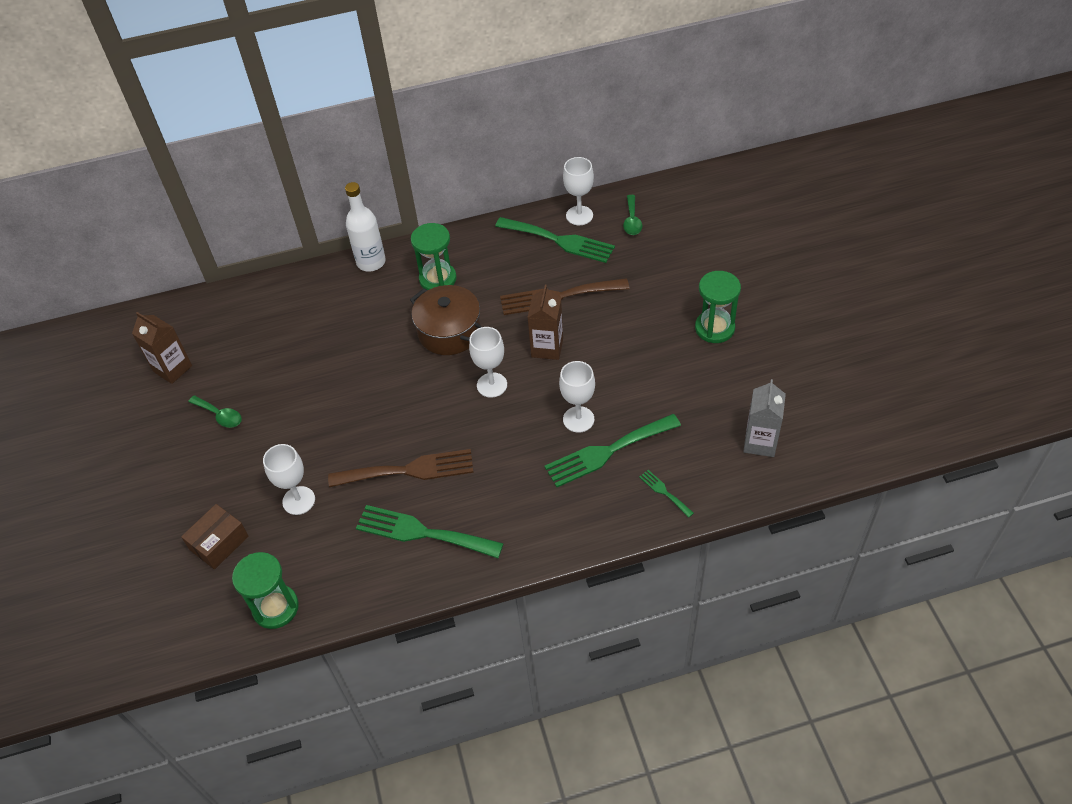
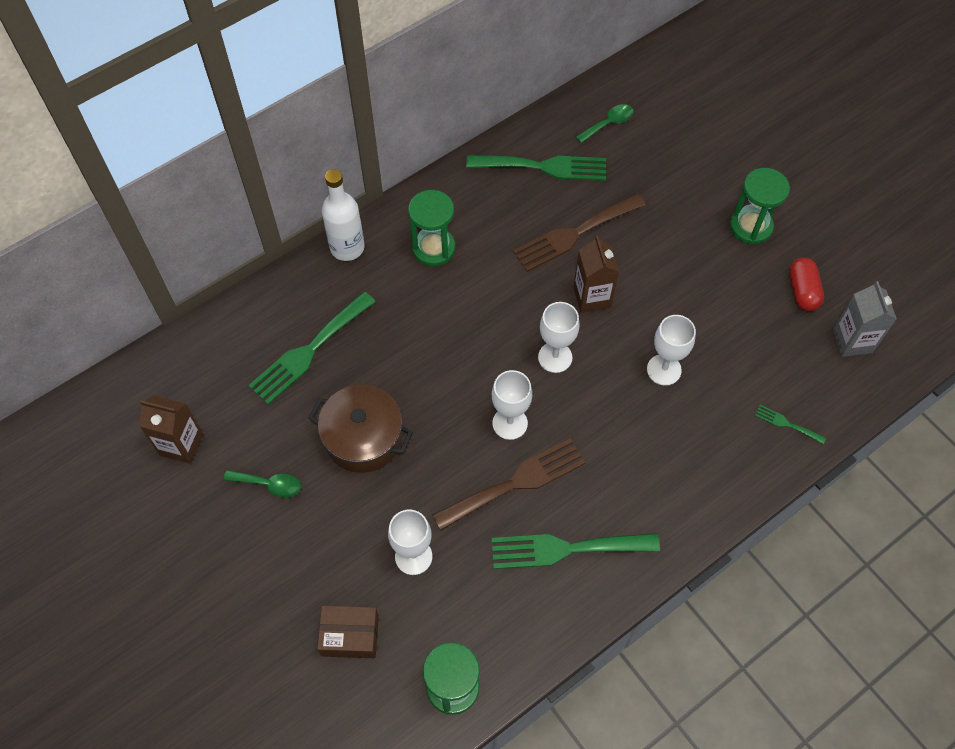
camera: 25 degrees left, 10 degrees up
(219, 543) = (350, 635): brown box -> brown box turned 75 degrees clockwise
(449, 332) = (478, 308): brown pot -> brown pot (363, 438)
(579, 215) = (550, 131): white goblet -> white goblet (510, 423)
(607, 452) = (710, 397): green fork -> green fork (309, 351)
(632, 221) = (609, 123): green spoon -> green spoon turned 105 degrees counterclockwise
(734, 390) = (802, 291): none -> red capsule

